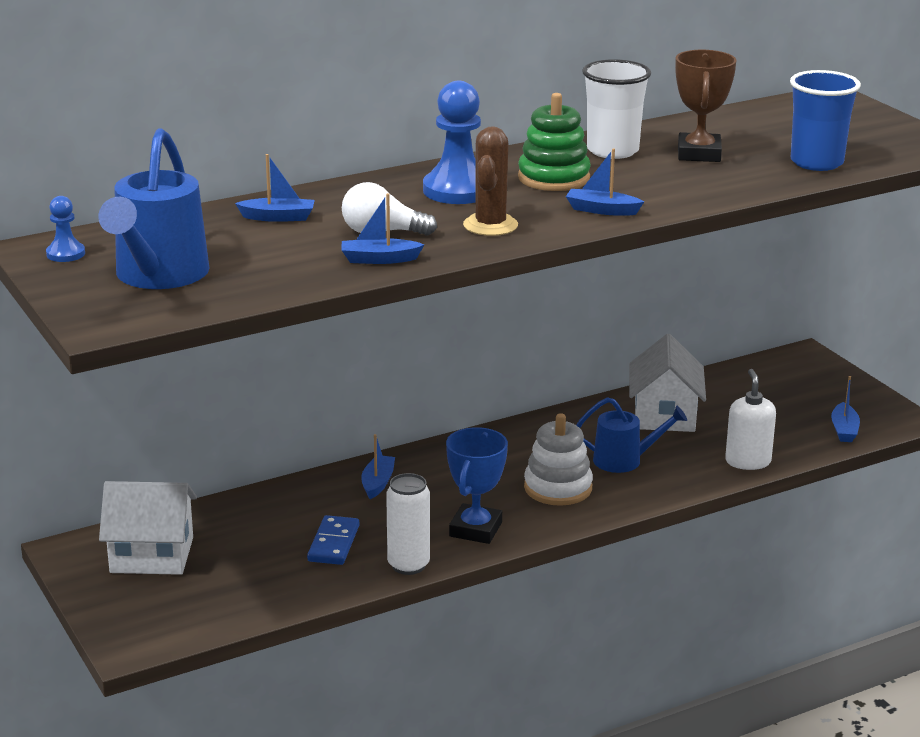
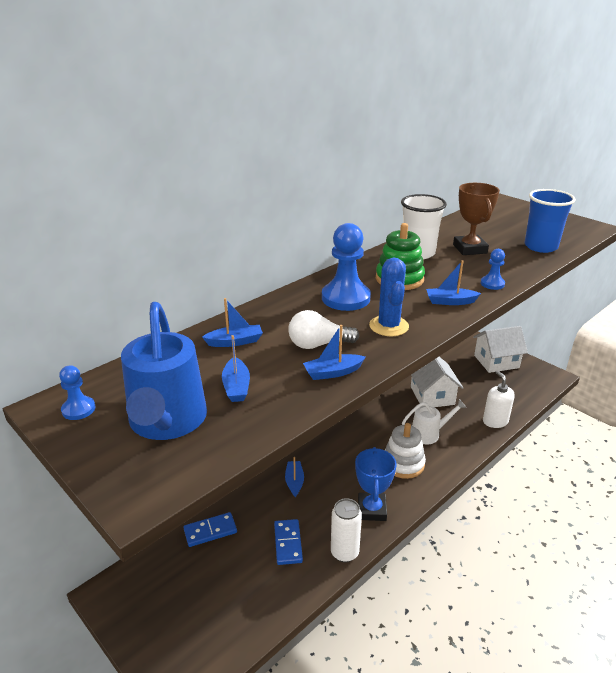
camera: 15 degrees left, 5 degrees up
(152, 555) = (167, 584): white house -> white house (496, 361)
(231, 515) = (210, 531): none -> blue domino
(490, 225) = (389, 326): brown cactus -> blue cactus
(625, 460) = (429, 433): blue watering can -> white watering can
(685, 198) = (492, 284): none -> blue pawn
(844, 430) = (529, 389): blue boat -> blue boat (236, 387)

